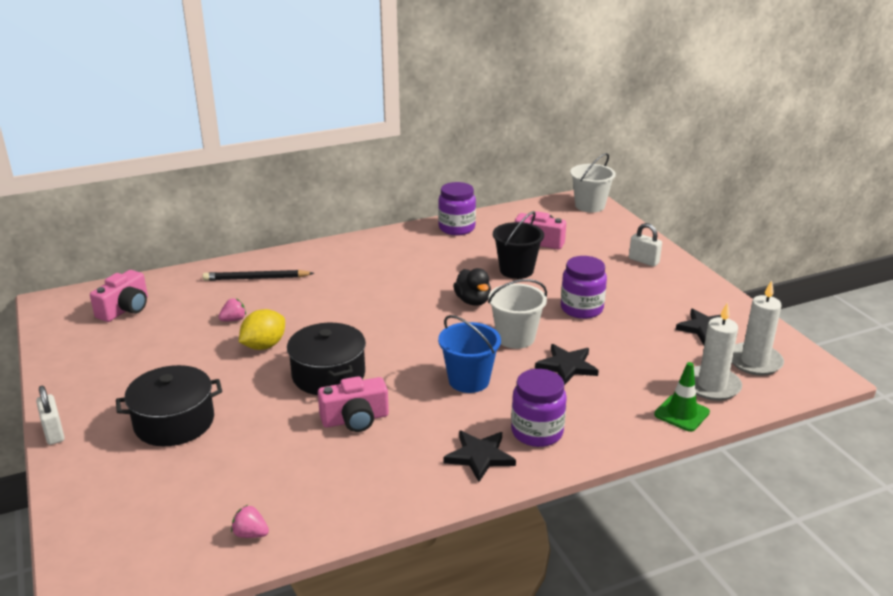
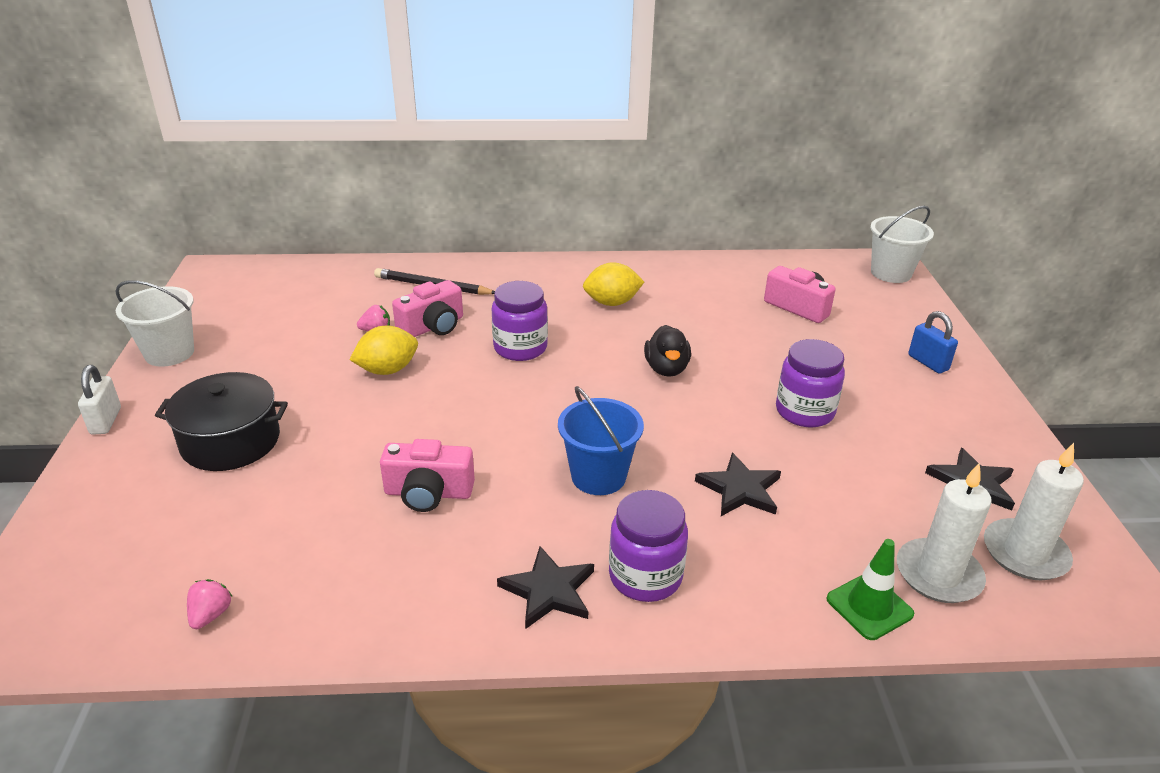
camera: 20 degrees right, 5 degrees up
(125, 309) = (275, 293): pink camera -> pink camera (433, 327)
(250, 534) = (211, 615): pink strawberry -> pink strawberry turned 60 degrees clockwise
(328, 375) = (435, 425): black pot -> none
(405, 263) = (612, 303): none -> yellow lemon
(456, 228) = (701, 270): purple jar -> purple jar (520, 348)
(515, 338) = (693, 432): white bucket -> white bucket (169, 353)
(516, 270) = (746, 340): black bucket -> none
(643, 261) = (928, 363): white padlock -> blue padlock

